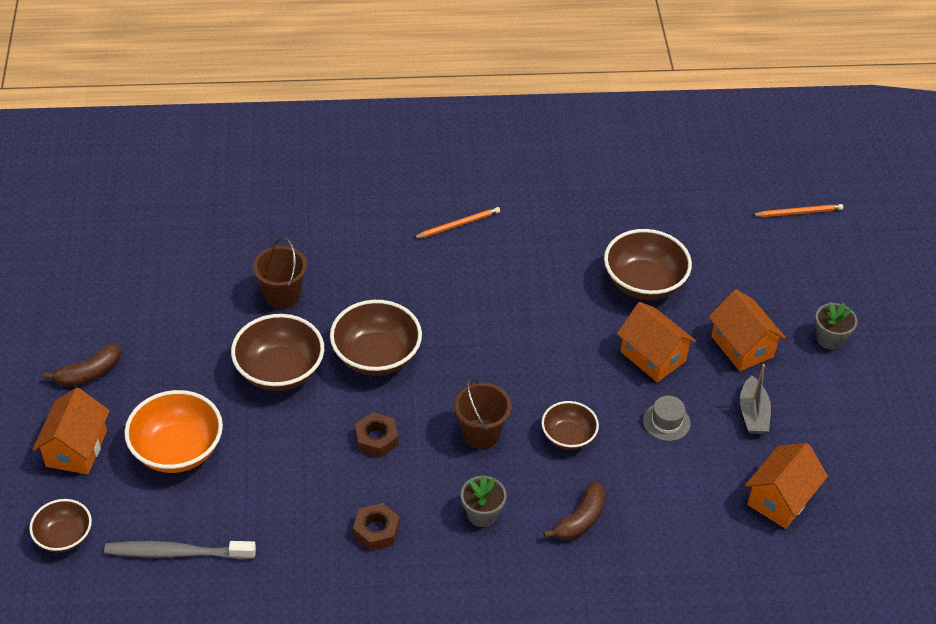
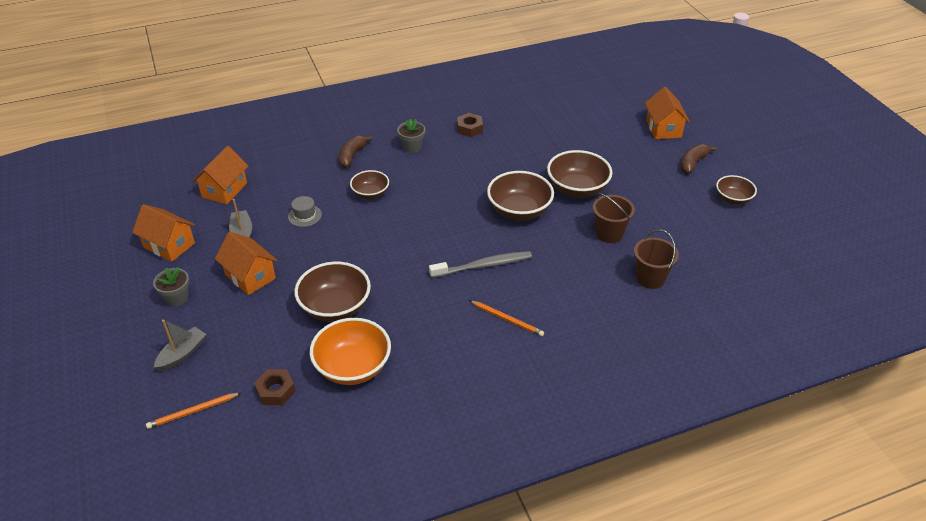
camera: 165 degrees right, 5 degrees down
(64, 537) = (633, 95): brown bowl -> brown bowl (733, 199)
(177, 450) = (607, 139): orange bowl -> orange bowl (353, 367)
(177, 553) = (570, 101): grey toothbrush -> grey toothbrush (483, 266)
(376, 439) = (493, 168): brown nut -> brown nut (275, 391)
(458, 225) = (507, 319): orange pencil -> orange pencil turned 105 degrees counterclockwise
(481, 434) = (428, 184): brown bucket -> brown bucket (650, 278)
(653, 356) = (320, 254): orange house -> orange house (169, 245)
(815, 271) = (182, 354): none -> grey boat

